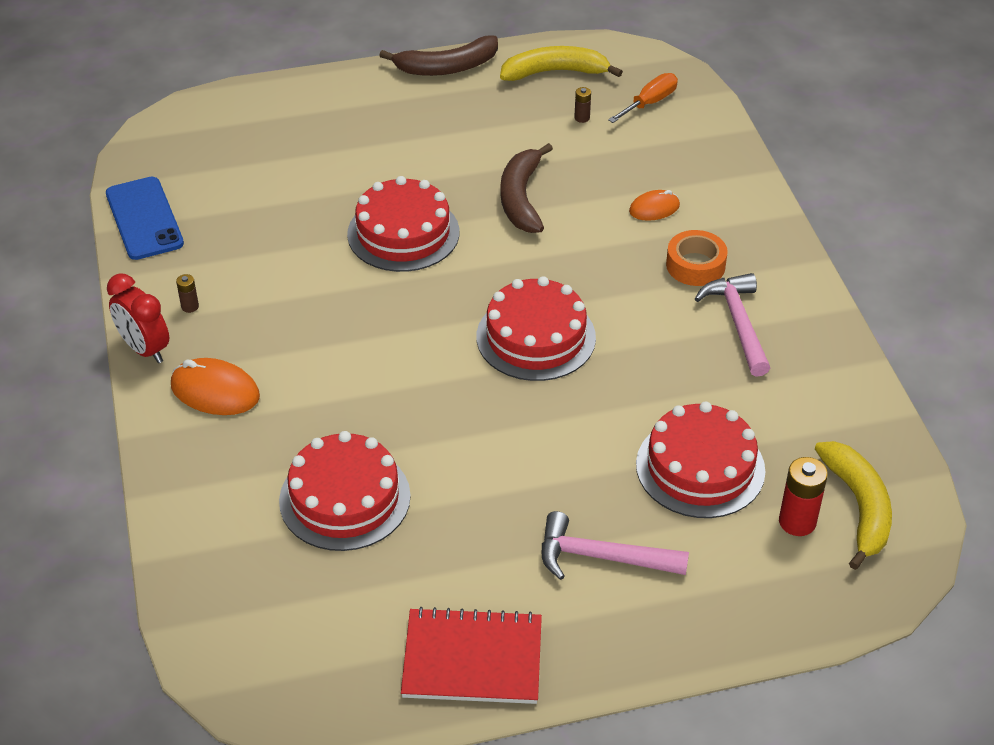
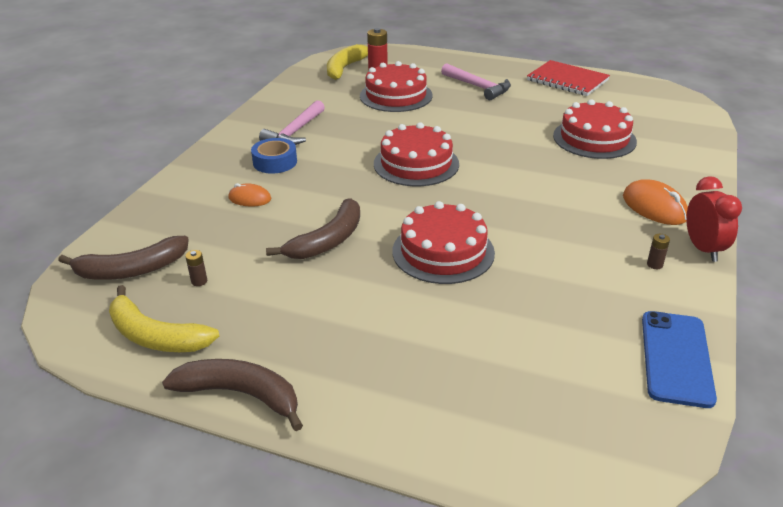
camera: 145 degrees left, 10 degrees down
(650, 103) = (131, 270): orange screwdriver -> brown banana
(695, 265) = (275, 162): orange tape -> blue tape

